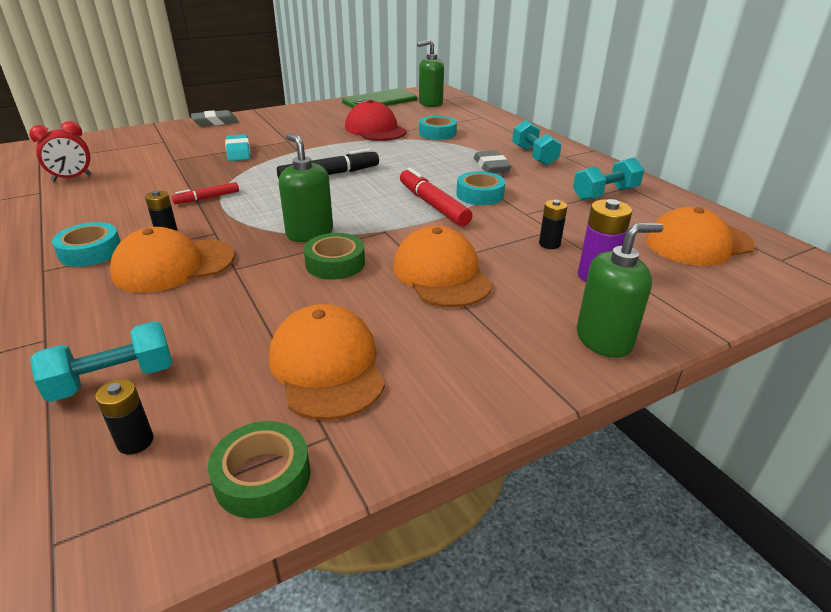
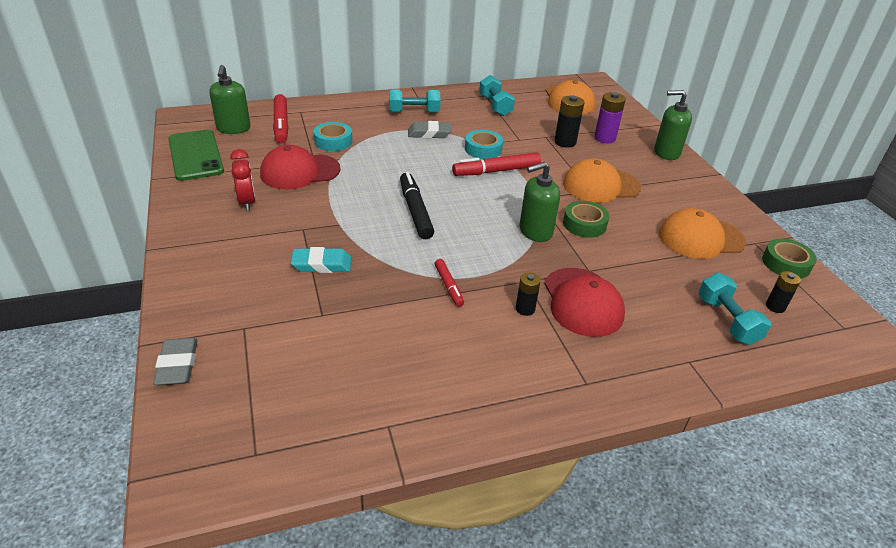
camera: 80 degrees left, 5 degrees up
(72, 178) = (350, 401): red clock -> red clock (247, 202)
(90, 251) = (553, 355): turquoise tape -> none
(173, 265) = (582, 302): orange cap -> red cap
(215, 122) = (189, 283): grey eraser -> grey eraser (178, 365)
(452, 114) = (281, 124): none -> red marker
(549, 244) = (565, 142): black battery -> black battery, size x1.58
(604, 339) = (666, 153): green soap dispenser -> green soap dispenser turned 75 degrees counterclockwise

